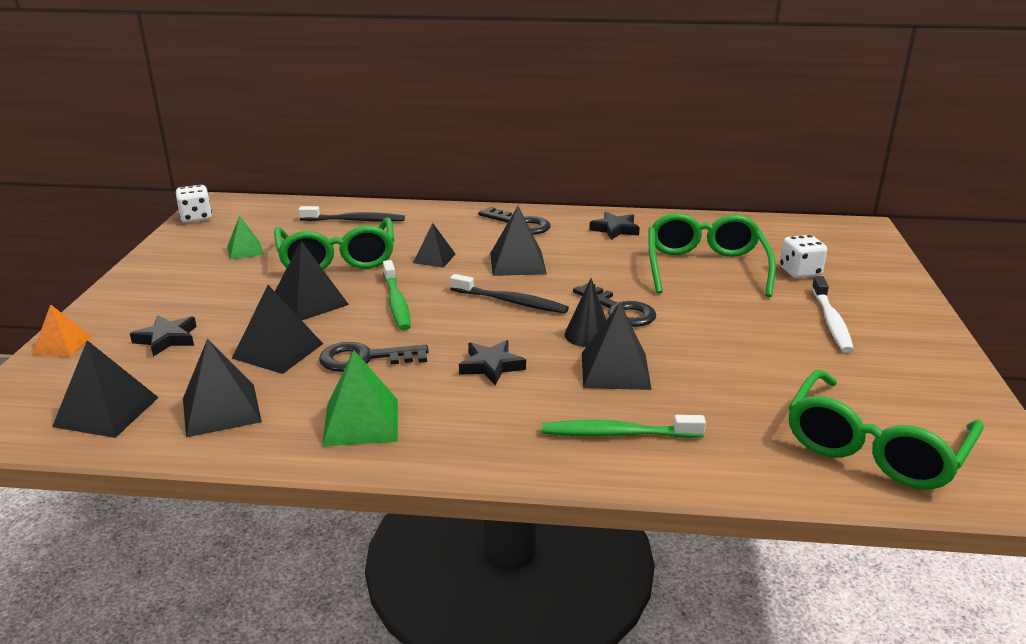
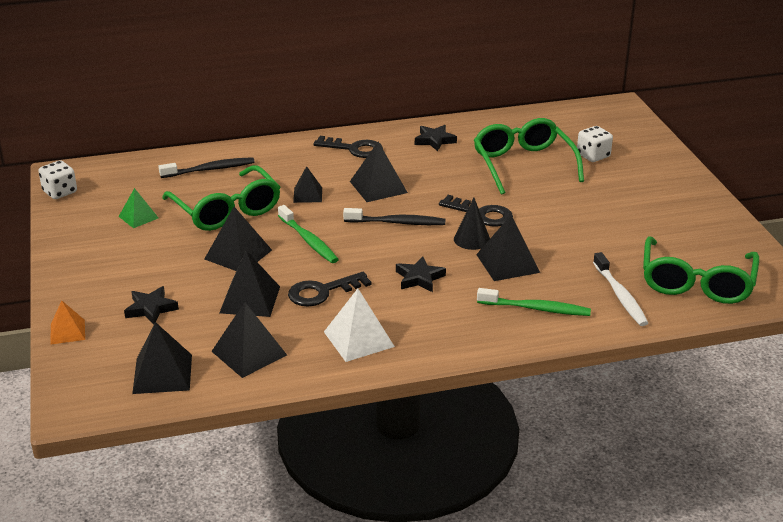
camera: 20 degrees left, 5 degrees up
(361, 422) = (358, 339): green pyramid -> white pyramid
(617, 434) = (536, 308): green toothbrush -> green toothbrush turned 150 degrees counterclockwise
(831, 321) = (632, 194): white toothbrush -> white toothbrush (620, 296)

